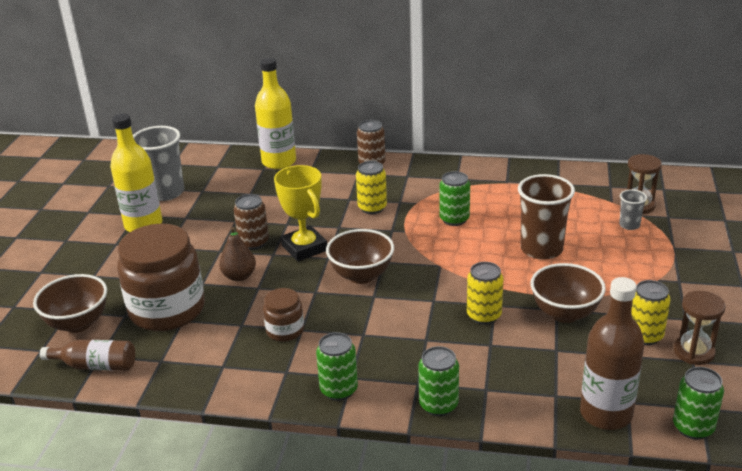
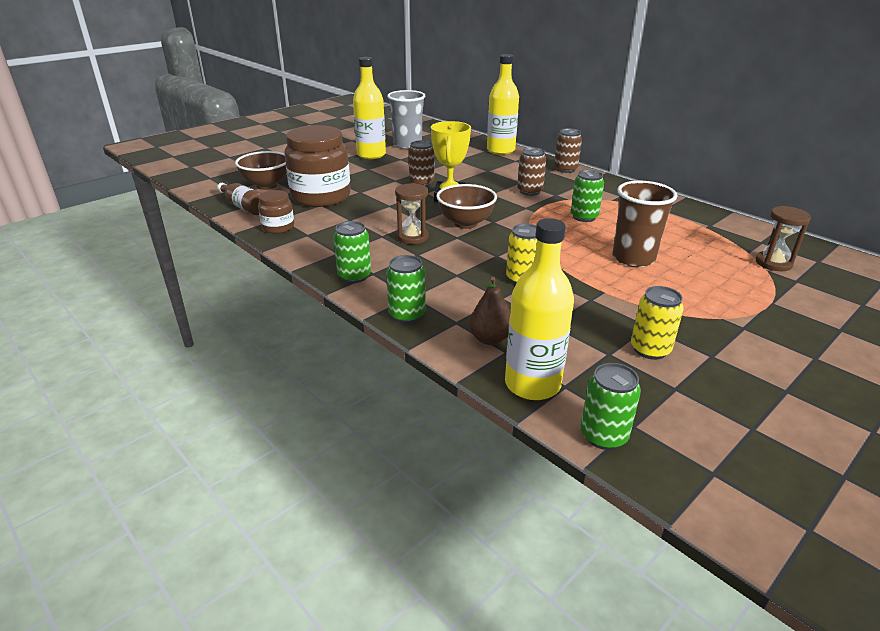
camera: 35 degrees right, 0 degrees up
(239, 276) = (386, 196): brown pear -> brown pear (490, 339)
(285, 330) = (371, 232): brown jar -> brown jar (278, 227)
(372, 208) = (529, 191): yellow can -> brown can
(565, 313) = (594, 305): brown bowl -> none
(606, 414) = (532, 384): brown bottle -> yellow bottle
(629, 225) = (744, 272): grey cup -> none
(694, 352) = (686, 383): brown hourglass -> brown hourglass (412, 237)

